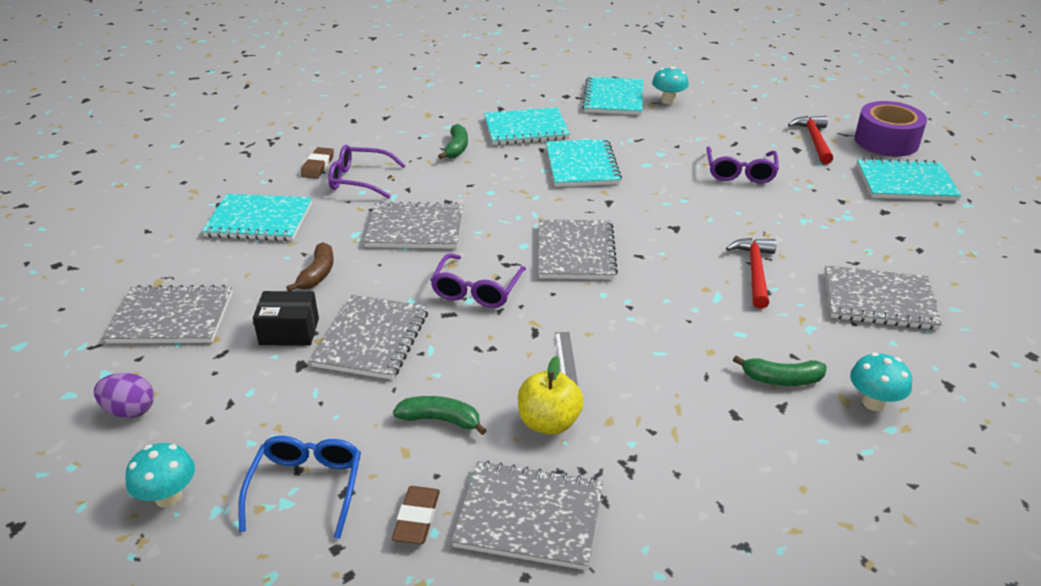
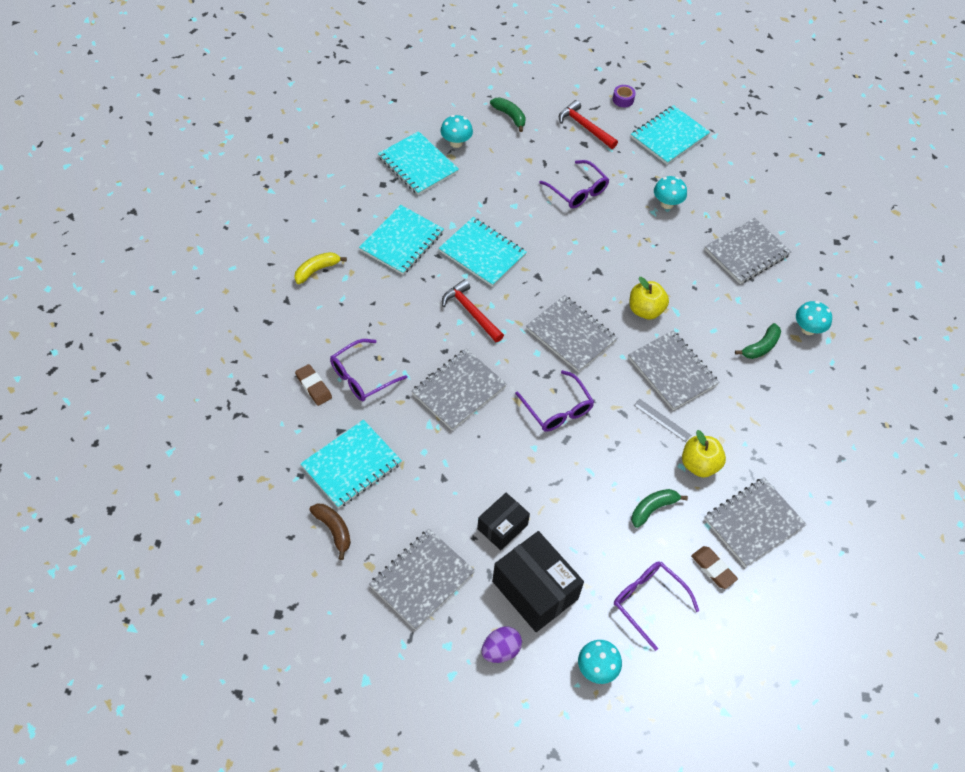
camera: 50 degrees left, 20 degrees up
(232, 393) = (535, 590): none -> black box
(306, 488) = (648, 602): blue glasses -> purple glasses
(317, 274) = (455, 474): brown banana -> brown banana (334, 530)
(372, 339) = (552, 491): grey notebook -> grey notebook (672, 371)
(435, 113) = (317, 270): none -> yellow banana
(456, 148) = (382, 296): green banana -> green banana (510, 116)
(682, 277) = (645, 310): none -> yellow apple
(754, 271) = (673, 276): red hammer -> red hammer (471, 312)
(829, 222) = (667, 204): none -> turquoise mushroom
(886, 141) = (623, 99): purple tape -> purple tape, size x0.44

